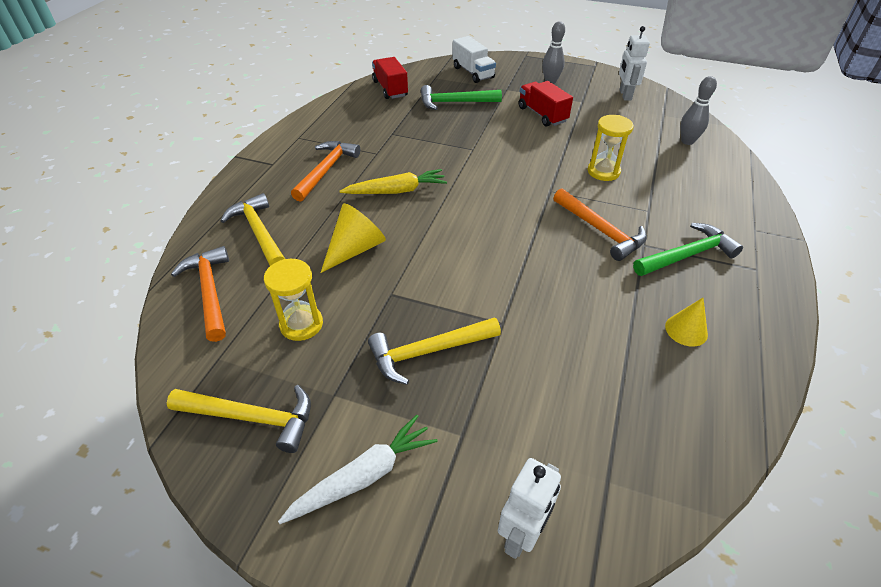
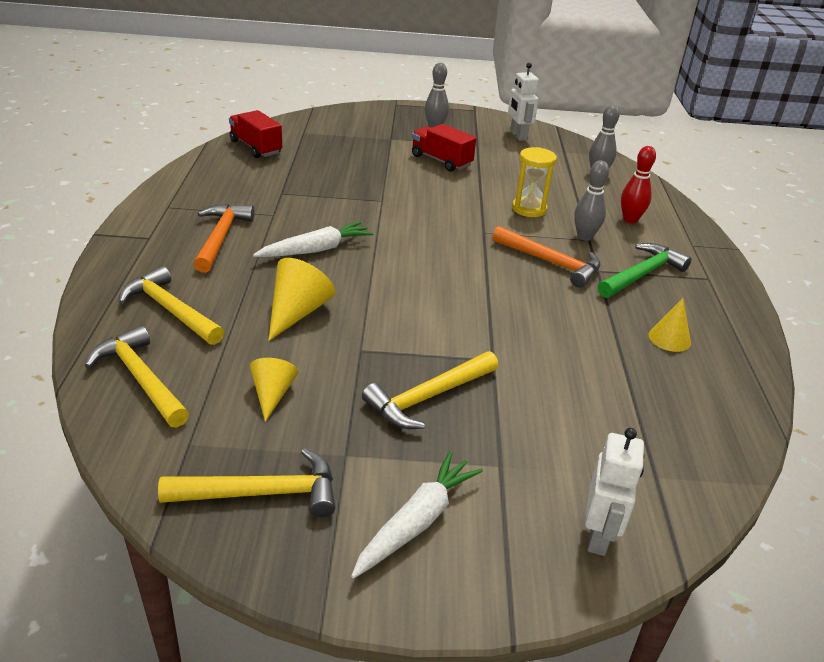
camera: 20 degrees left, 10 degrees down
(209, 292) = (140, 379): orange hammer -> yellow hammer
(301, 324) = (272, 394): yellow hourglass -> yellow cone
(396, 191) = (316, 250): yellow carrot -> white carrot
(455, 102) = (339, 156): green hammer -> none
(473, 72) = (345, 124): white truck -> none
(645, 207) = (584, 237): none -> grey bowling pin
(700, 194) = (630, 220): none -> red bowling pin

